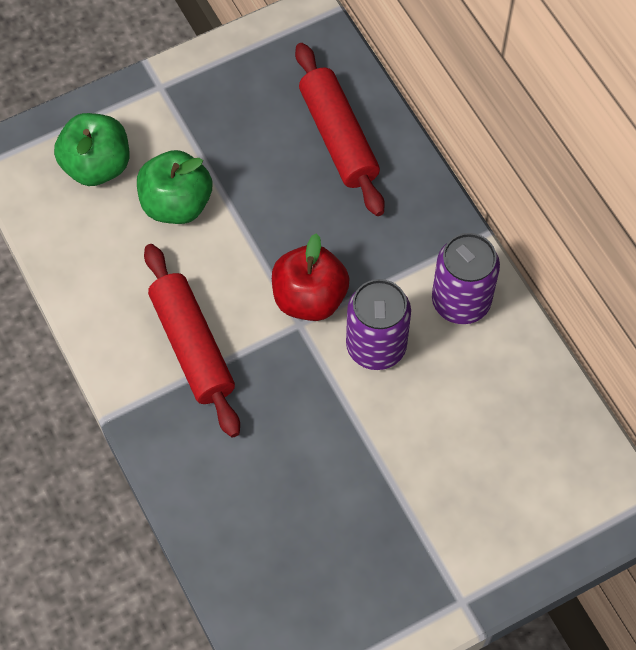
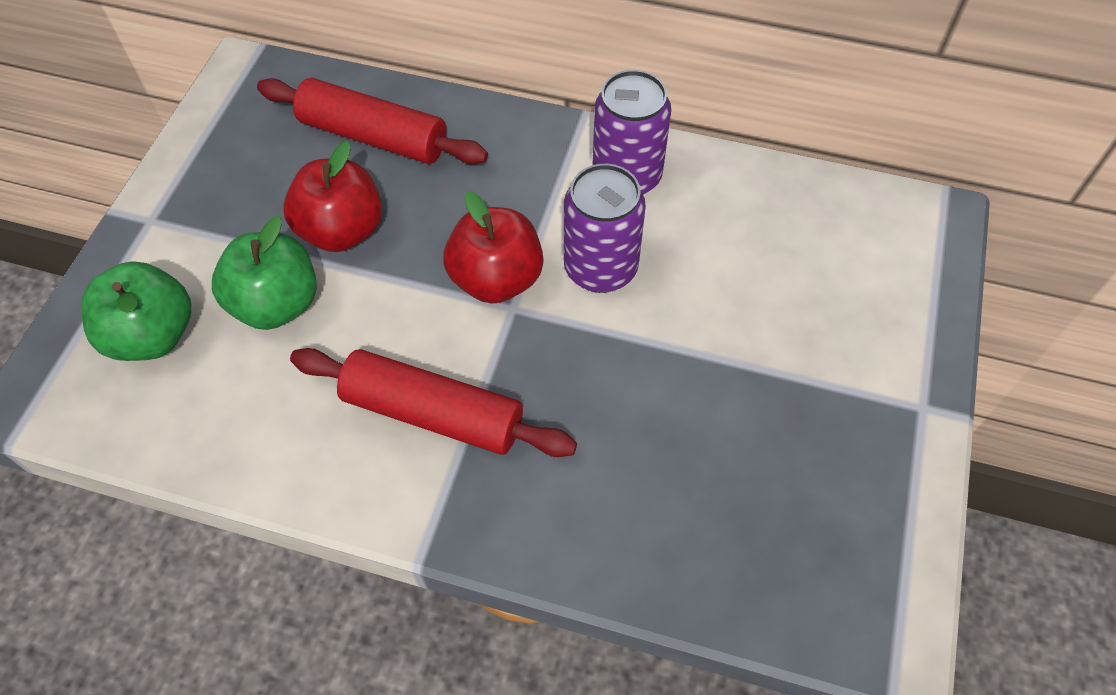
camera: 45 degrees left, 5 degrees down
(256, 188) = (342, 230): none -> red apple

